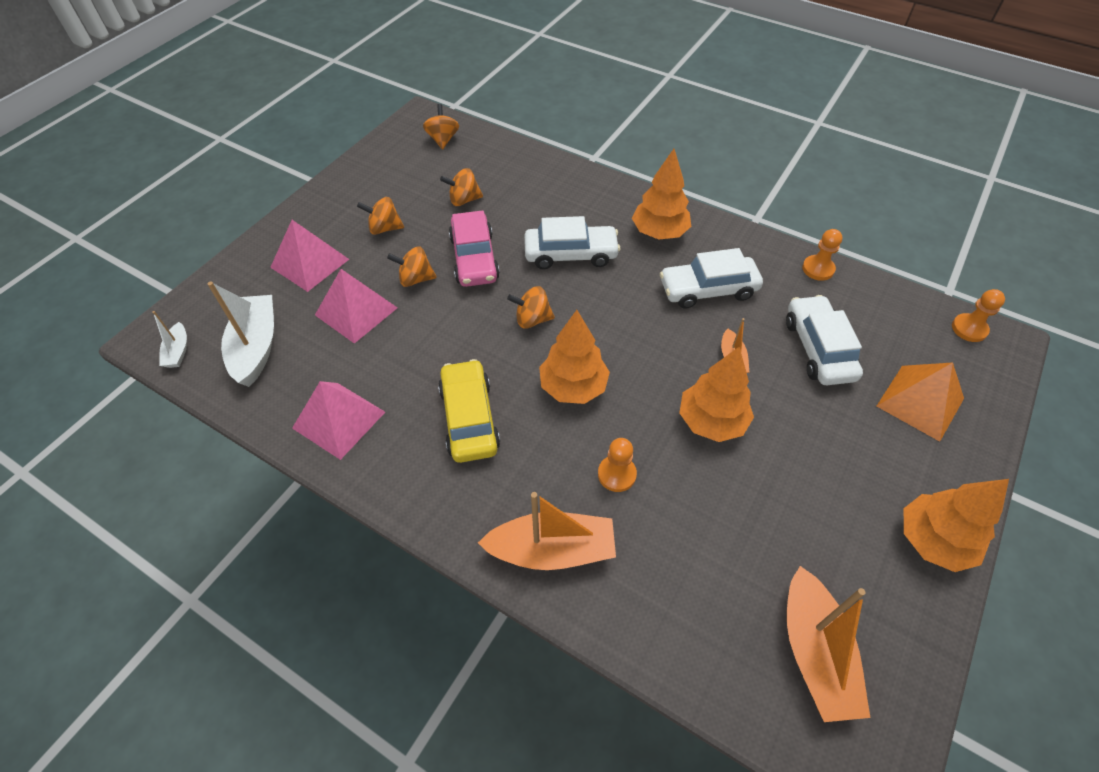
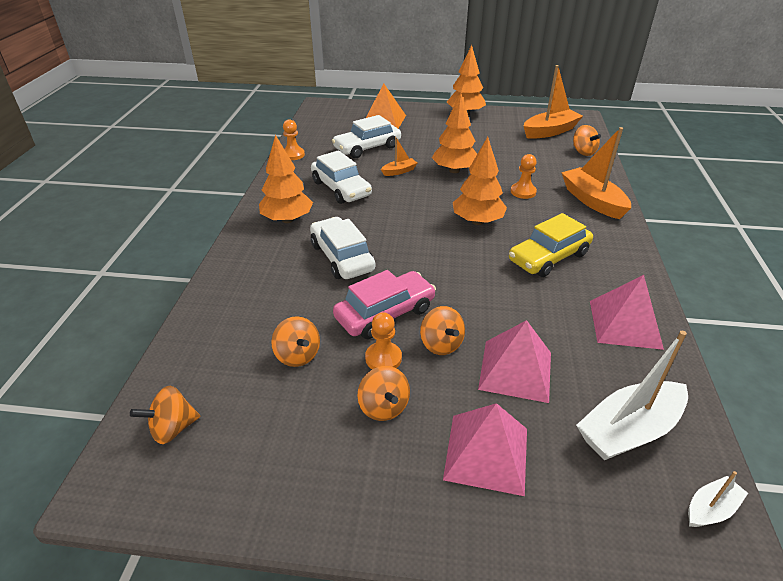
camera: 115 degrees left, 15 degrees down
(532, 319) = (432, 256): orange spinning top -> orange spinning top (583, 152)
(969, 329) = (318, 112): orange pawn -> orange pawn (383, 358)

